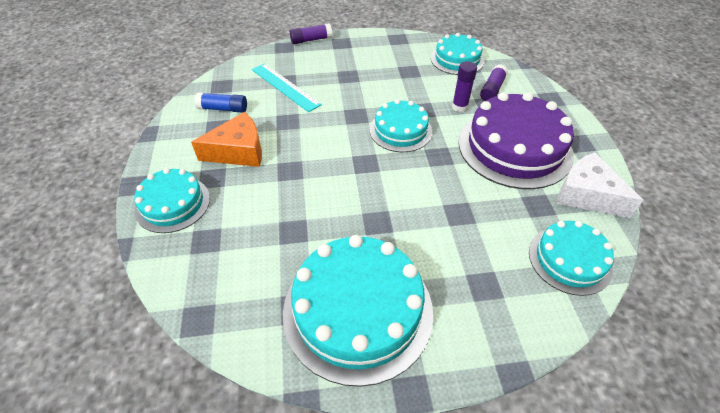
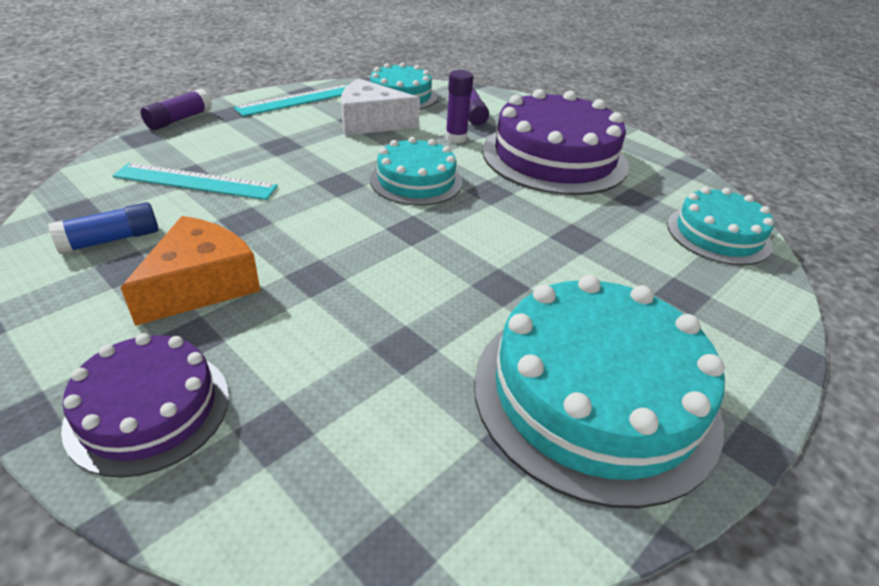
camera: 40 degrees left, 10 degrees down
(173, 204) = (149, 409): turquoise cake -> purple cake
(388, 44) = (298, 100): none -> turquoise ruler
(587, 195) = (663, 175): white cheese -> white cheese (371, 122)

